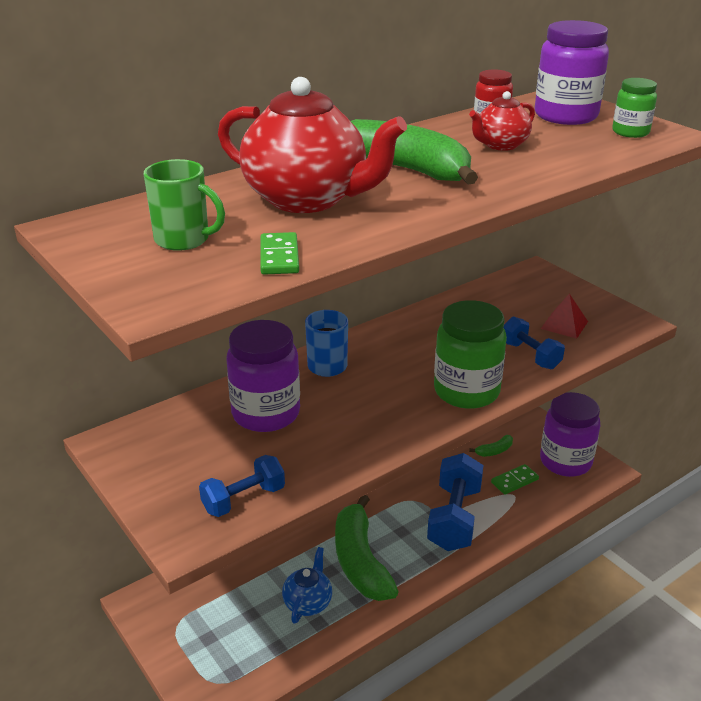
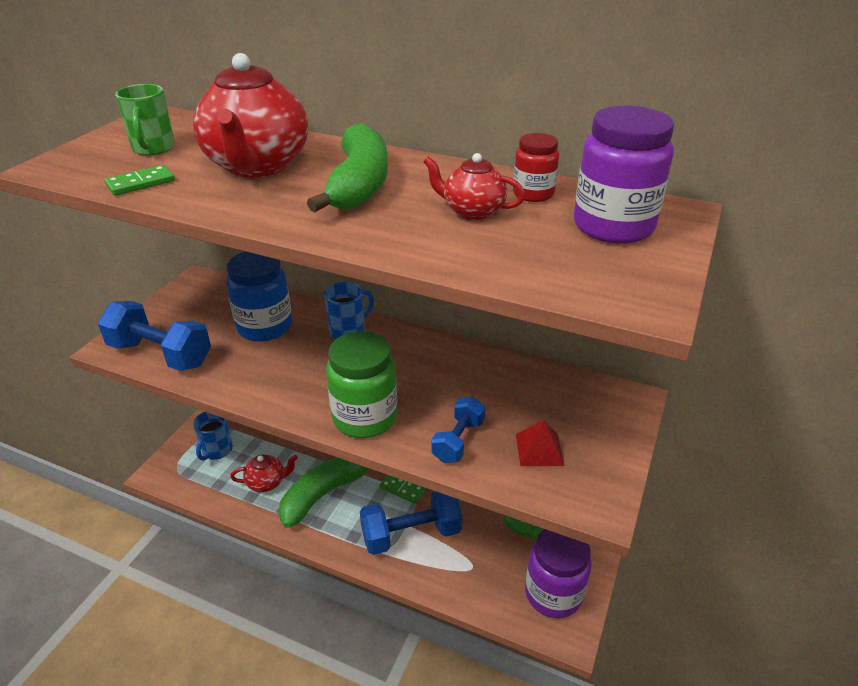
camera: 60 degrees right, 5 degrees up
(219, 634) = (217, 450): none -> blue mug
(244, 499) = (160, 354): blue dumbbell -> blue dumbbell, size x1.72
(266, 414) = (265, 327): purple jar -> blue jar
(308, 602) = (267, 482): blue teapot -> red teapot
(514, 481) = (492, 561): green domino -> green domino (402, 489)
(630, 132) = (613, 274): green jar -> none

